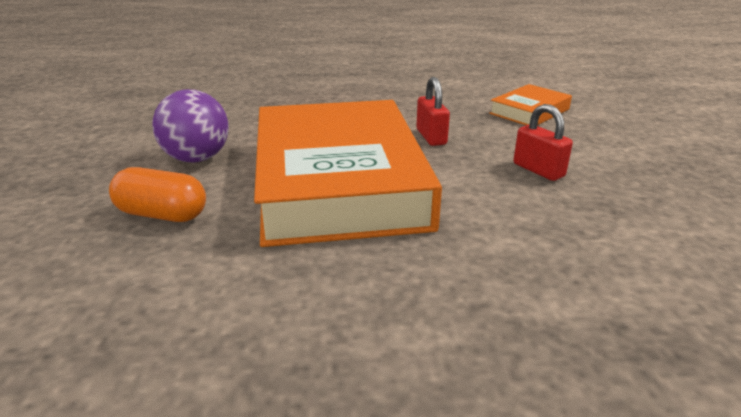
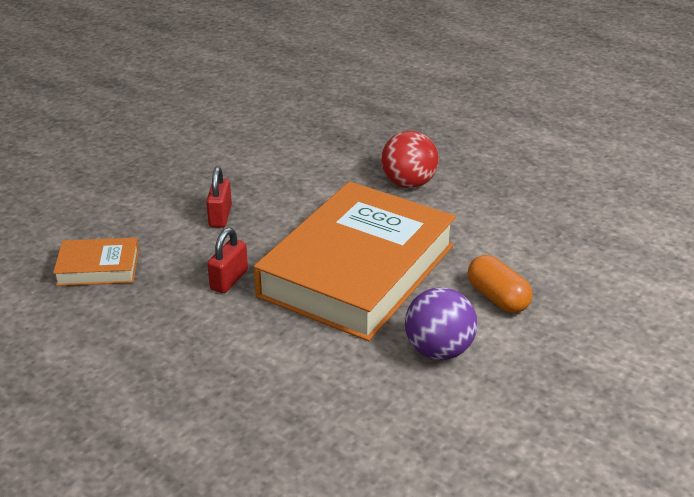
camera: 140 degrees left, 5 degrees up
(425, 312) = (408, 183): none -> red ball

